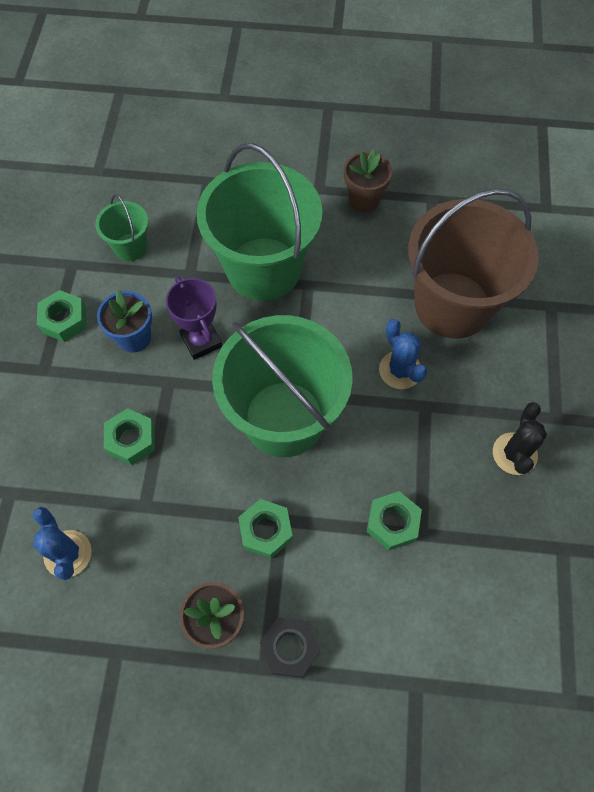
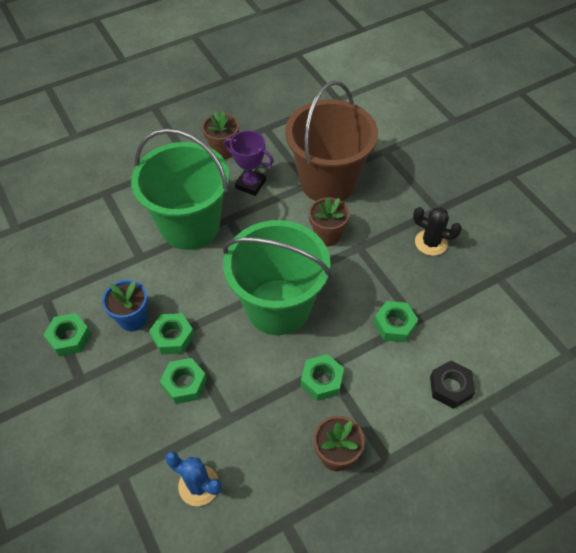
camera: 35 degrees left, 10 degrees down
(130, 247) = (82, 263): green bucket -> none
(157, 382) = (173, 337): none -> green nut
(201, 341) = (183, 293): purple trophy -> purple trophy (250, 184)
(290, 648) = (394, 438): black nut -> black nut (450, 387)
(400, 370) = (327, 236): blue cactus -> brown flower pot
(514, 454) = (431, 243): black cactus -> black cactus turned 45 degrees counterclockwise

